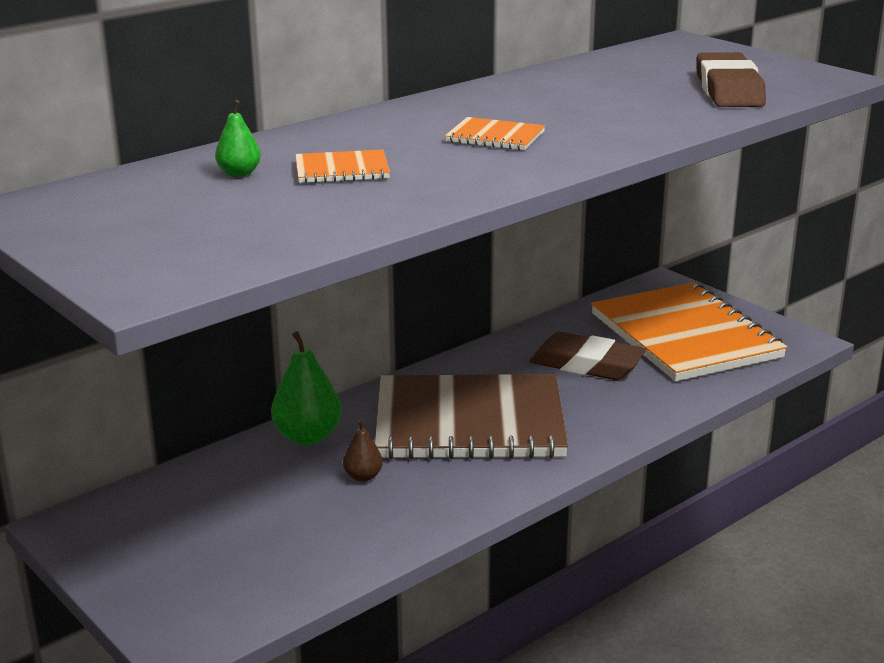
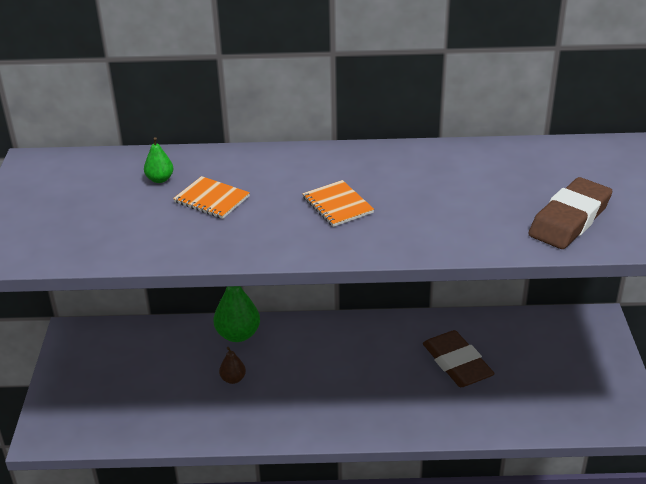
camera: 40 degrees right, 10 degrees up
(469, 422) = (333, 371): brown notebook -> none
(684, 336) = (554, 373): orange notebook -> none

